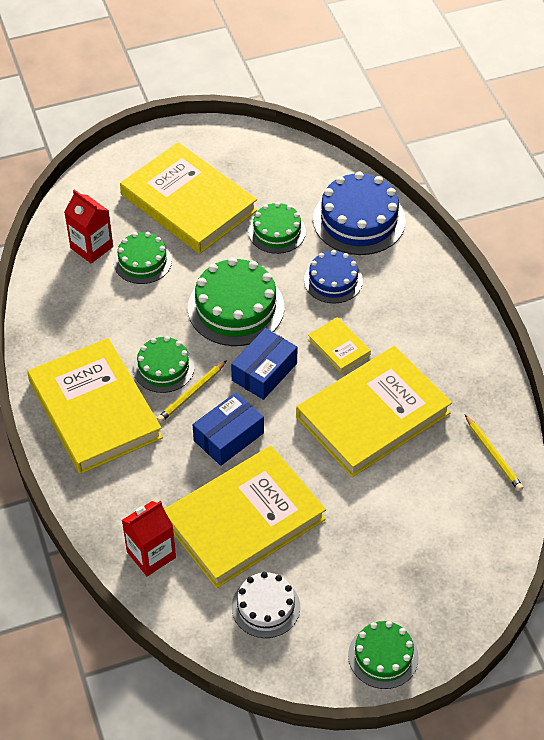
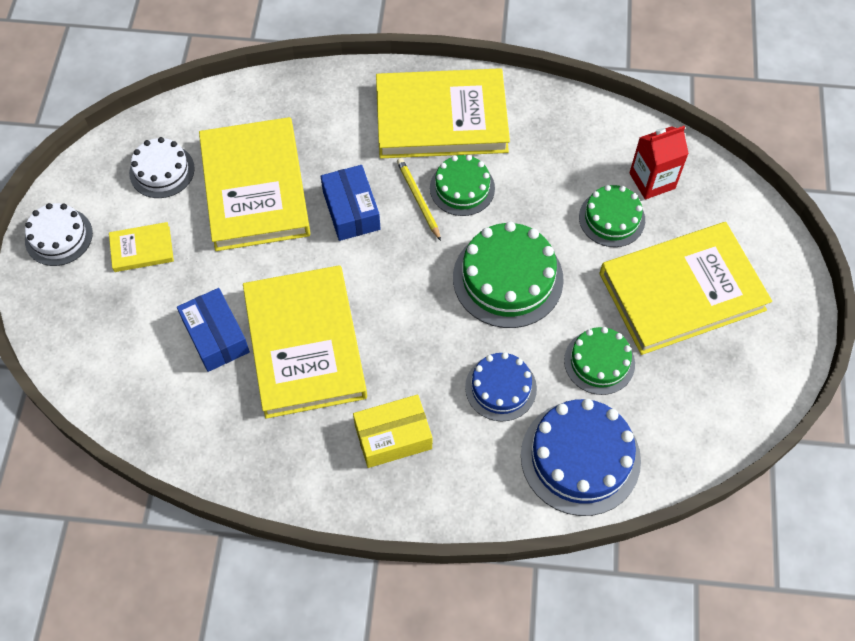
camera: 115 degrees right, 10 degrees up
(151, 554) = (264, 109): red carton -> none
(264, 372) = (411, 270): blue box -> blue box (216, 336)
(339, 347) = (406, 352): yellow book -> yellow book (142, 249)
(383, 656) = (59, 236): green cake -> white cake
(412, 328) = (393, 437): none -> yellow box
(493, 454) = (193, 434): yellow pencil -> none

